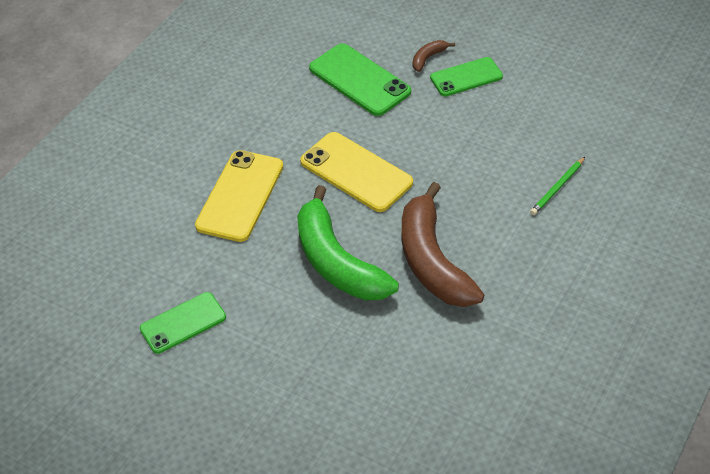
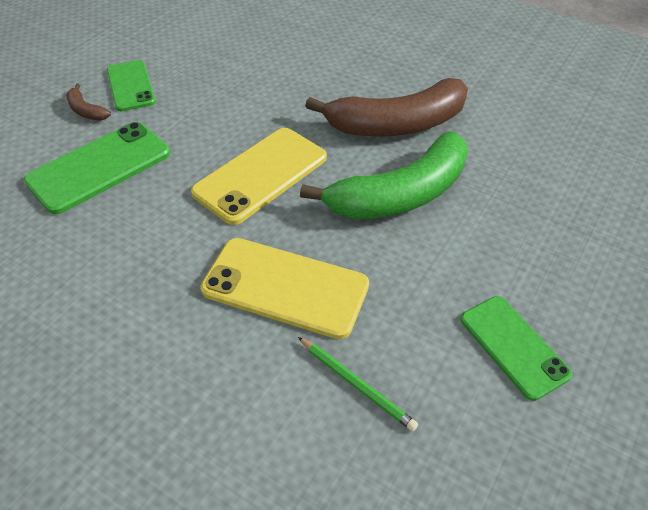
camera: 90 degrees left, 0 degrees up
(557, 188) = (306, 44): green pencil -> green pencil (356, 384)

